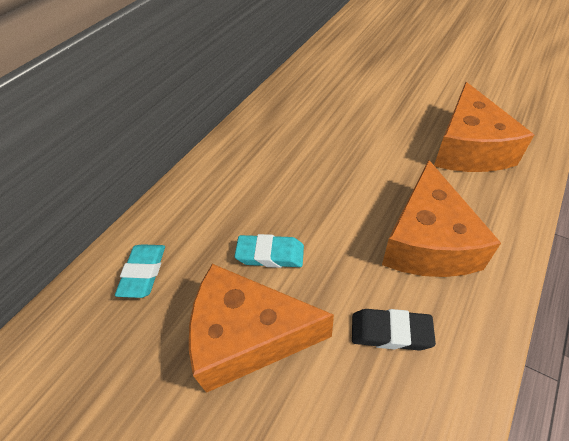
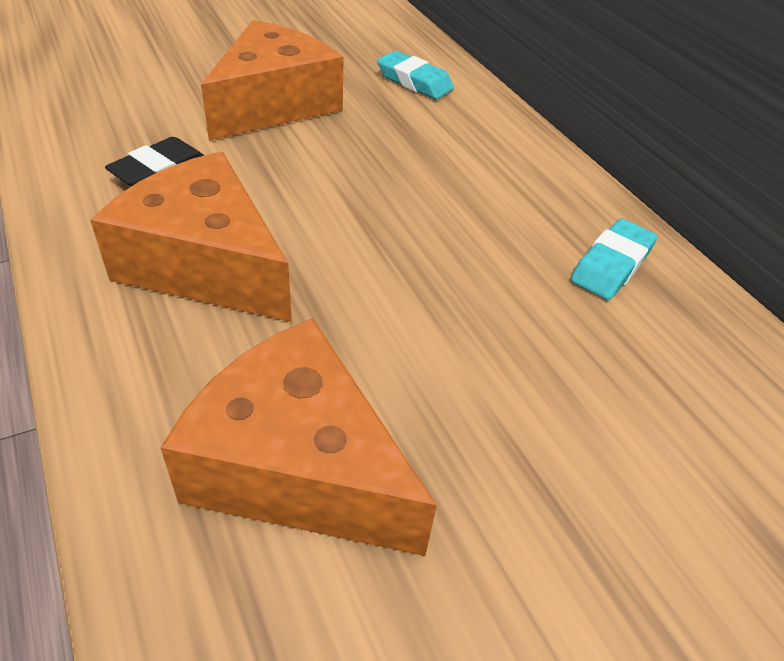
camera: 115 degrees right, 5 degrees down
(270, 254) = (345, 149): turquoise eraser -> turquoise eraser (611, 265)

